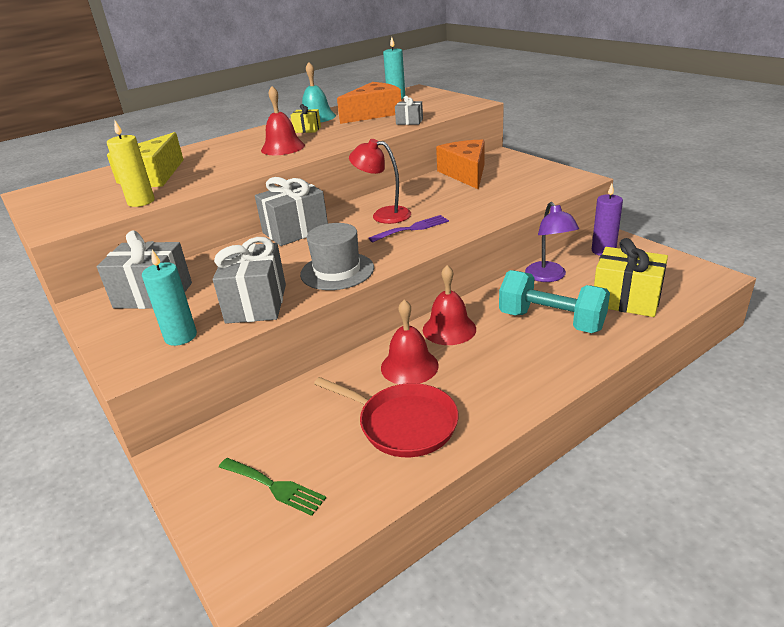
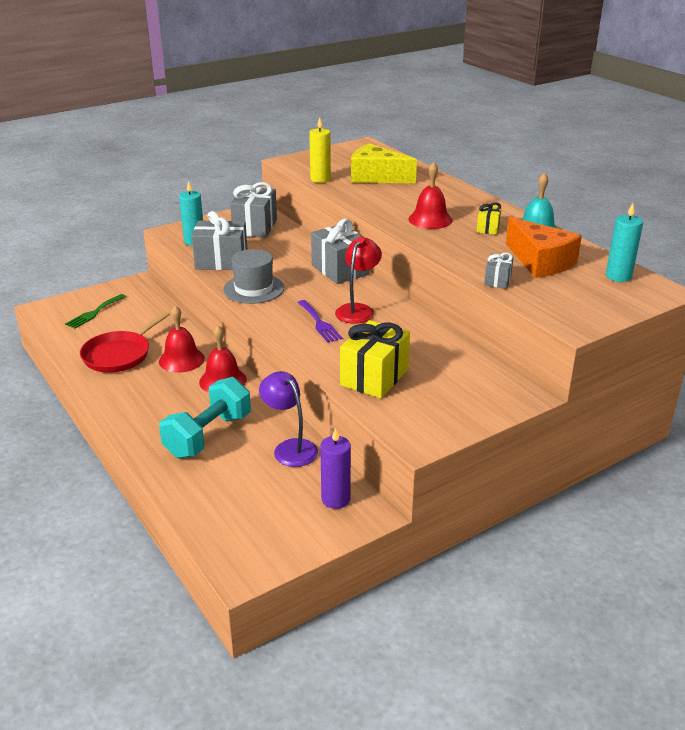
camera: 90 degrees right, 0 degrees up
(465, 174) = (460, 362): orange cheese -> none
(549, 277) = (290, 448): purple lamp -> purple lamp turned 60 degrees clockwise
(626, 300) = (223, 490): yellow gift -> yellow gift (374, 377)

